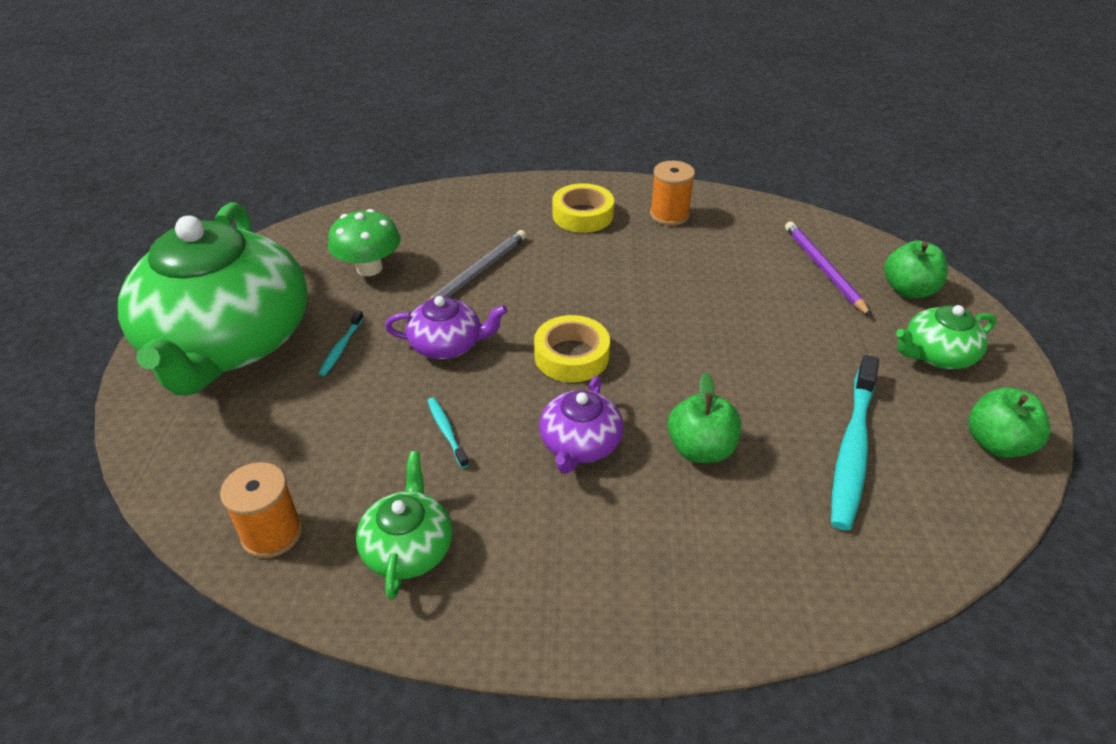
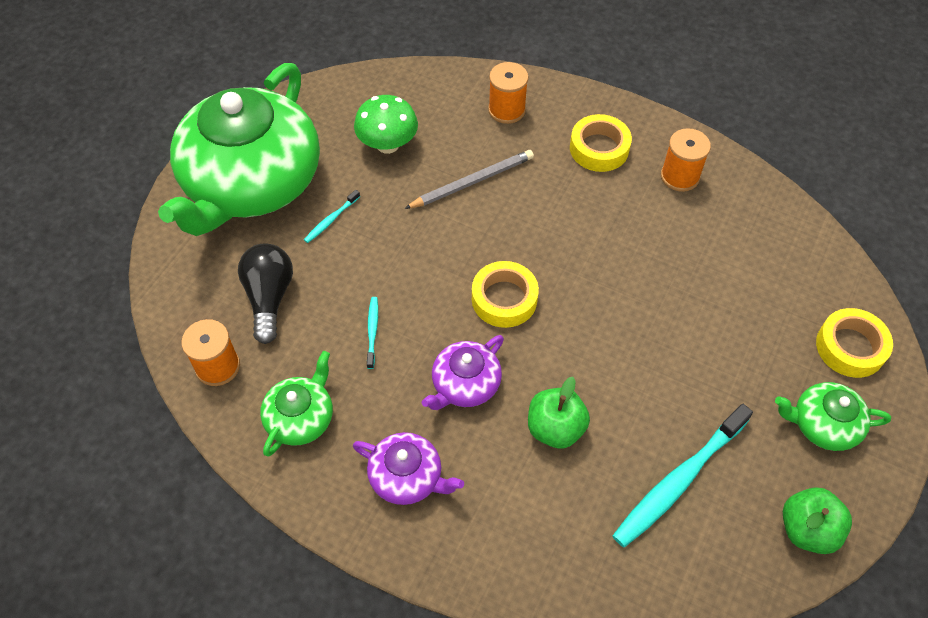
camera: 25 degrees right, 15 degrees up
(304, 441) = (269, 298): none -> black light bulb
(447, 345) = (412, 249): purple teapot -> purple teapot (407, 477)
(476, 211) = (506, 110): none -> orange spool
(823, 269) = (784, 293): purple pencil -> none
(908, 290) = (850, 347): green apple -> yellow tape

